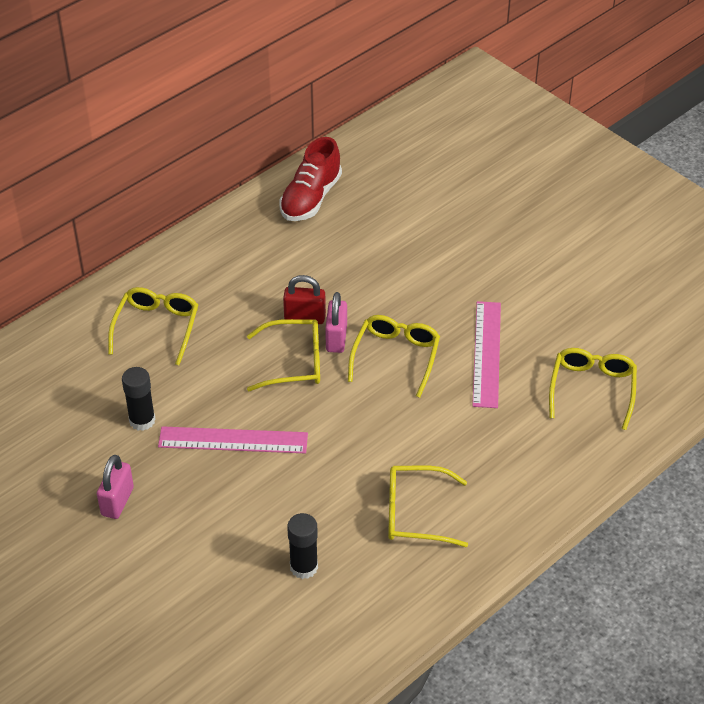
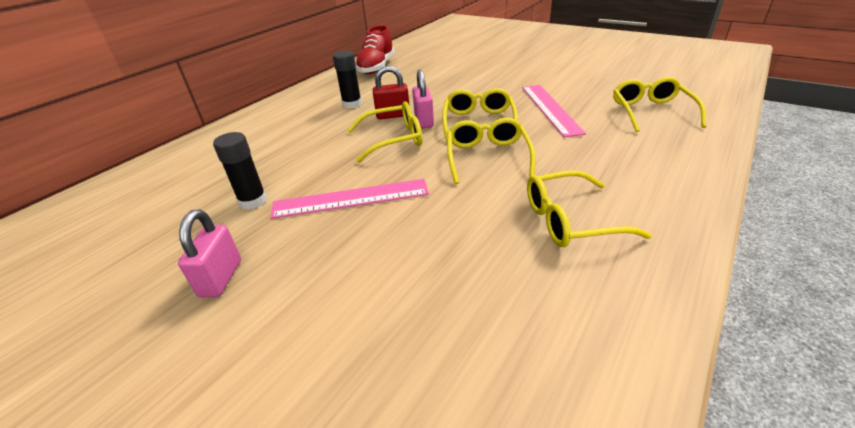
camera: 10 degrees left, 10 degrees down
(156, 328) = (266, 140): yellow glasses -> yellow glasses (487, 157)
(304, 567) = (473, 301): black glue stick -> black glue stick (352, 104)

